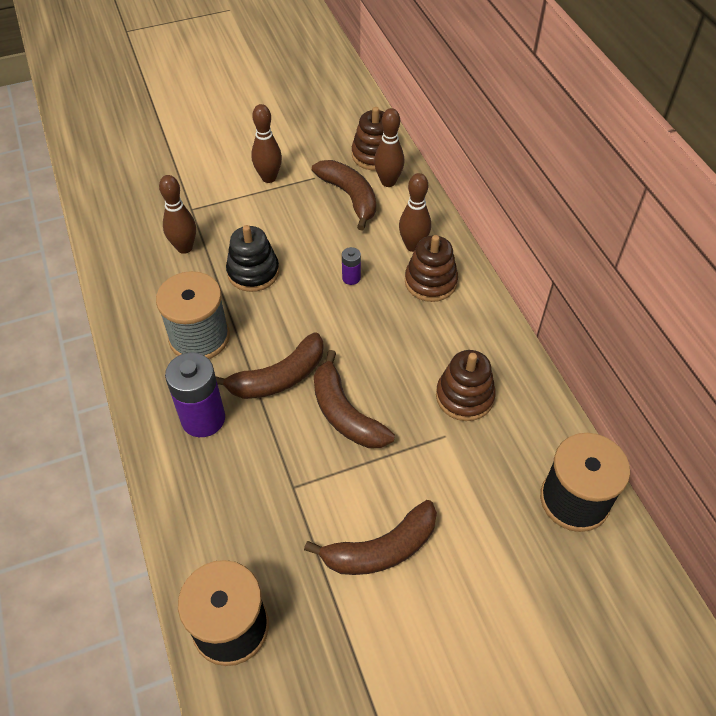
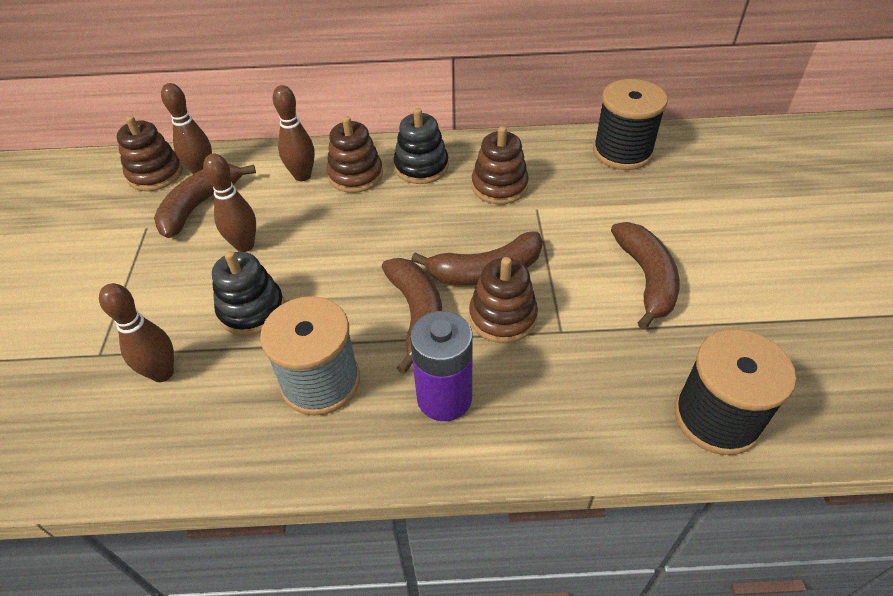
camera: 70 degrees left, 5 degrees down
(269, 178) = (112, 267): brown bowling pin -> brown bowling pin (244, 245)
(296, 439) = (502, 317): none -> brown stacking toy
(349, 197) = (200, 205): brown banana -> brown banana turned 45 degrees counterclockwise
(351, 278) = (314, 229): purple battery -> none
(464, 326) = (421, 167): none -> black stacking toy

